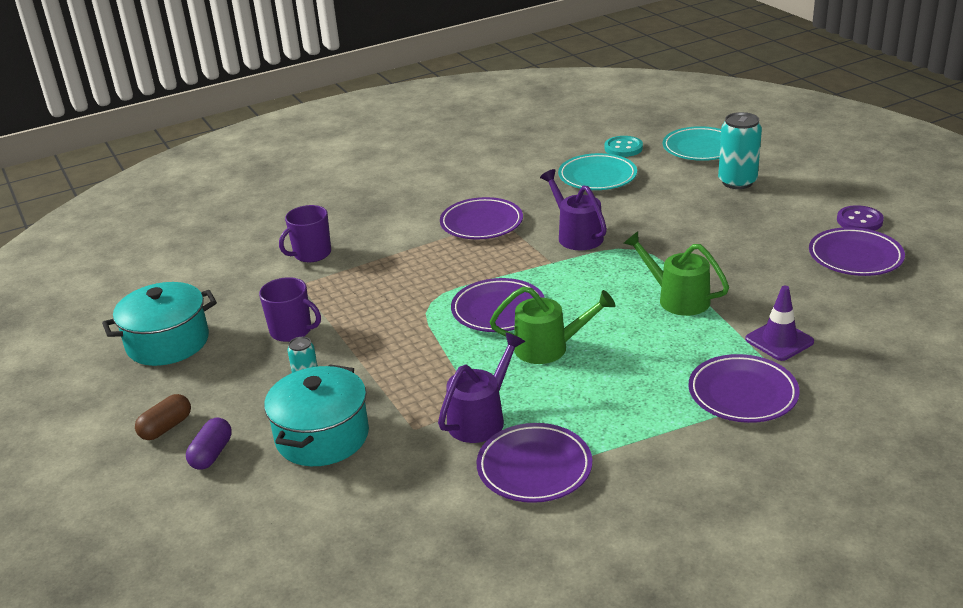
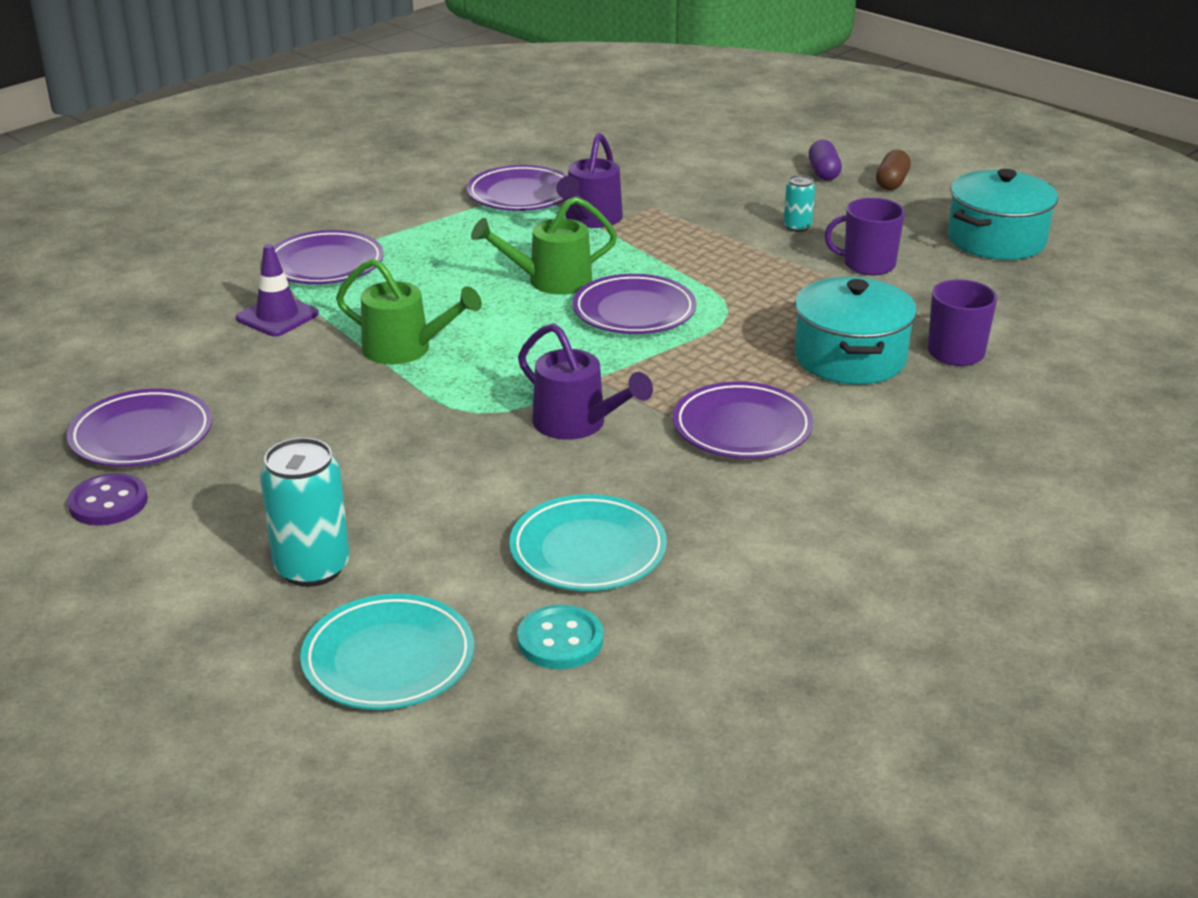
camera: 160 degrees right, 0 degrees up
(322, 436) = (734, 192): turquoise pot -> turquoise pot (850, 358)

